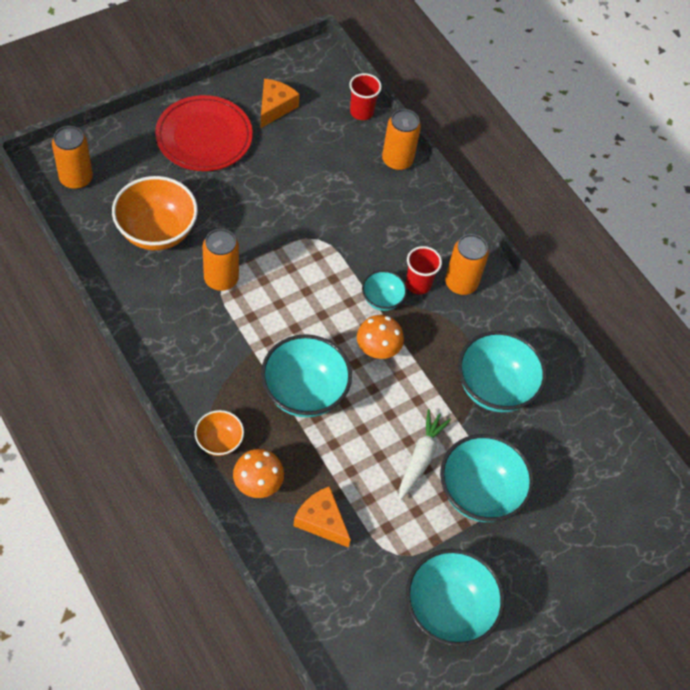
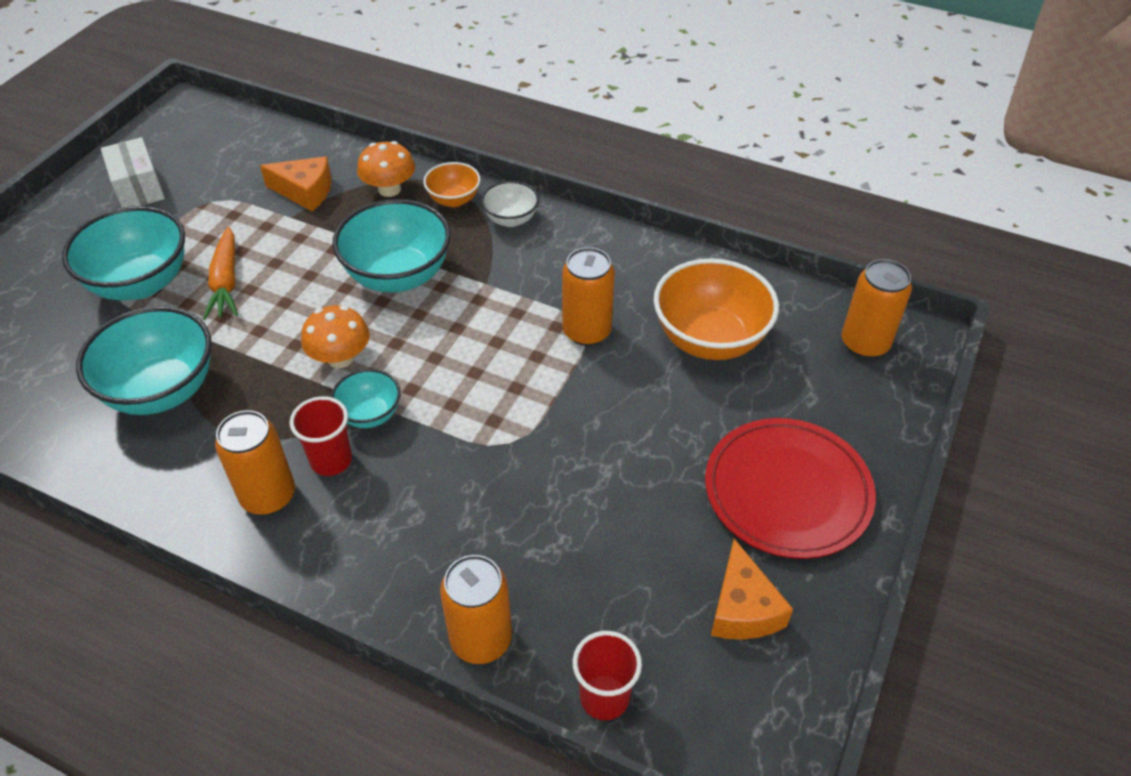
camera: 155 degrees right, 10 degrees down
(194, 396) = (511, 219): none -> white bowl
(420, 458) = (226, 282): white carrot -> orange carrot
(448, 609) = (138, 188): turquoise bowl -> white box

